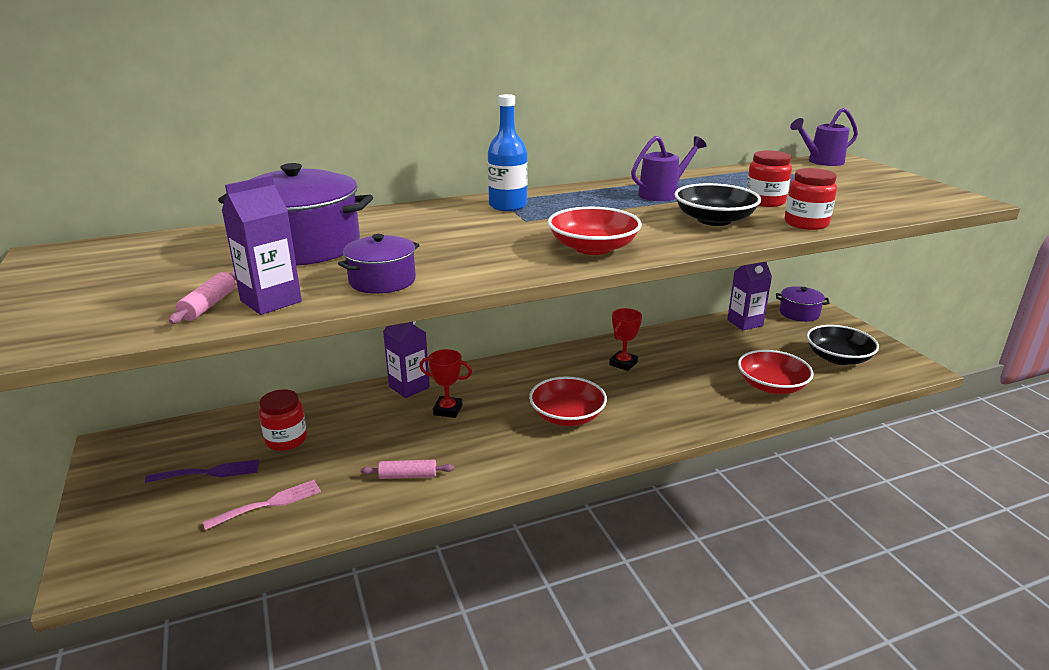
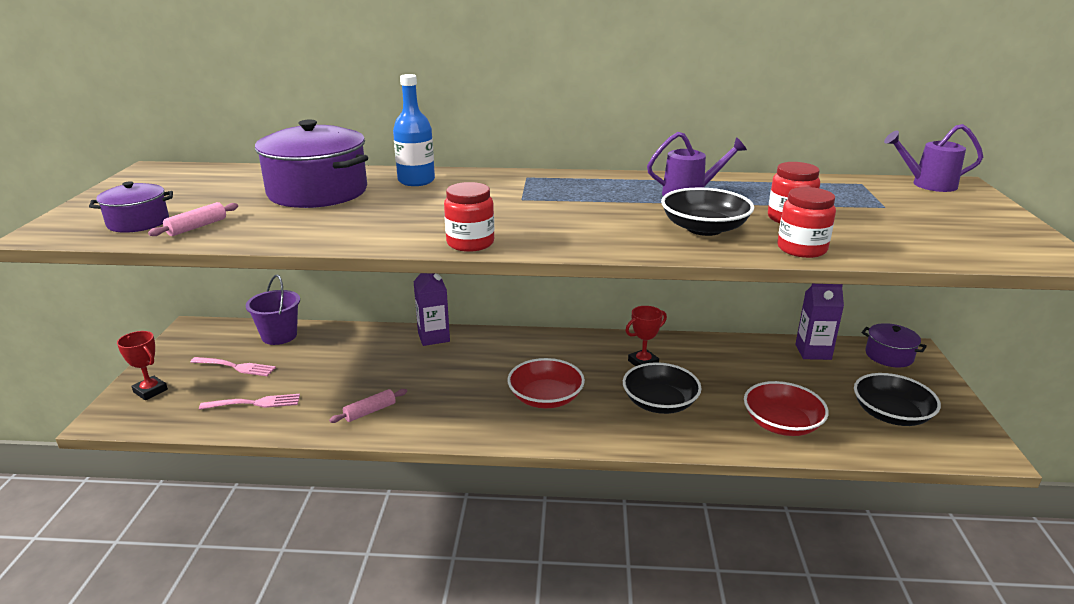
camera: 25 degrees right, 0 degrees up
(209, 472) = (236, 367): purple fork -> pink fork
(232, 427) = (279, 336): none -> purple bucket
(271, 301) = (239, 232): purple carton -> none
(286, 440) = (307, 356): red jar -> red jar (470, 243)
(382, 281) = (335, 231): purple pot -> purple pot (138, 222)
(408, 476) = (370, 411): pink rolling pin -> pink rolling pin turned 60 degrees counterclockwise
(447, 410) = (448, 365): red trophy -> red trophy (150, 391)
(508, 206) = (525, 183): blue bottle -> blue bottle (416, 181)
(593, 248) = (545, 235): red bowl -> none
(666, 394) = (659, 403): none -> black bowl

